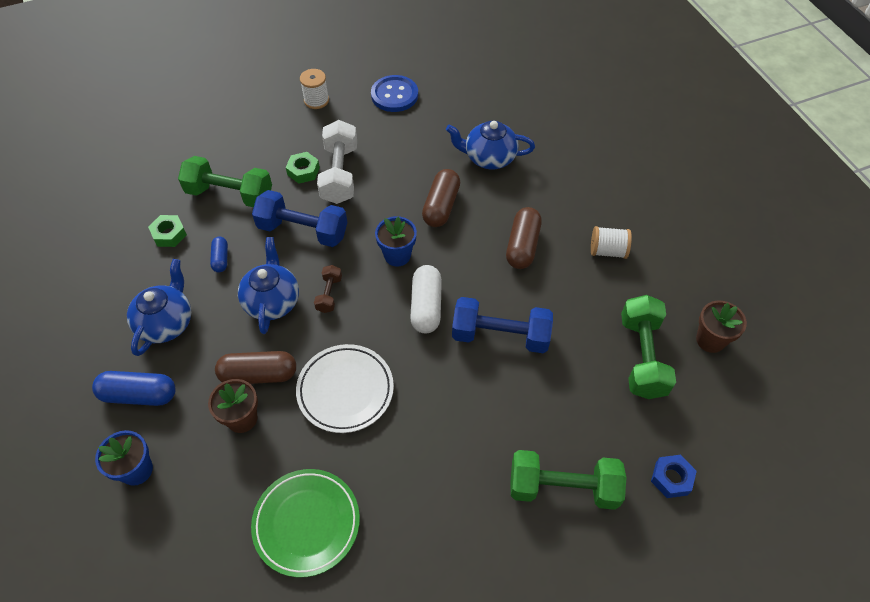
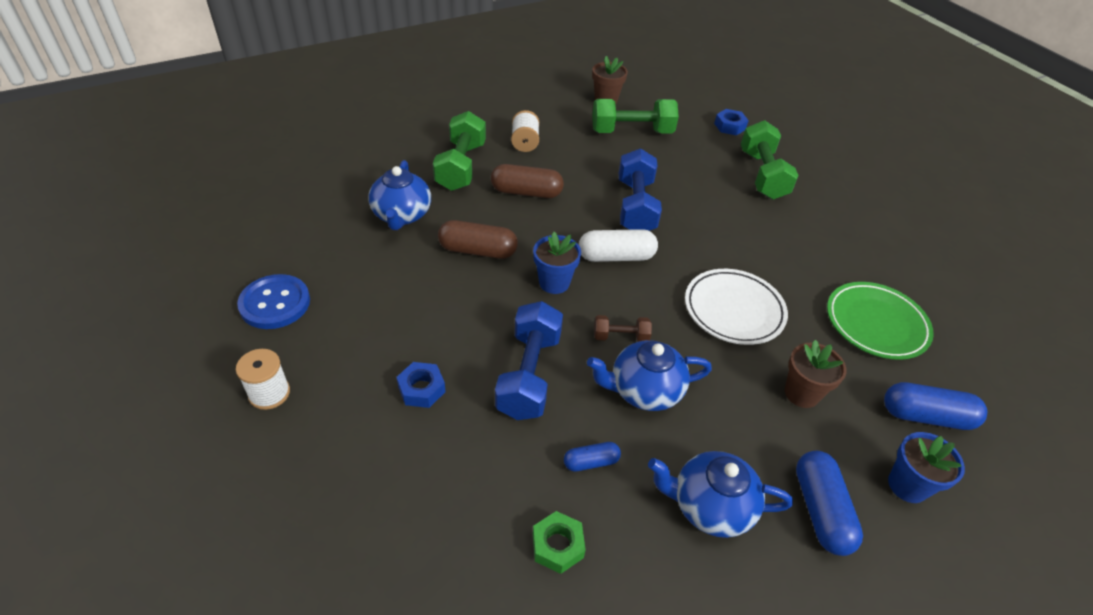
camera: 100 degrees left, 10 degrees down
(192, 520) = (926, 416): none -> blue capsule
(230, 194) = (470, 476): green dumbbell -> green dumbbell (461, 166)
(259, 375) = (744, 387): brown capsule -> none
(303, 171) = (421, 389): green nut -> blue nut
(340, 174) = (427, 347): white dumbbell -> none

